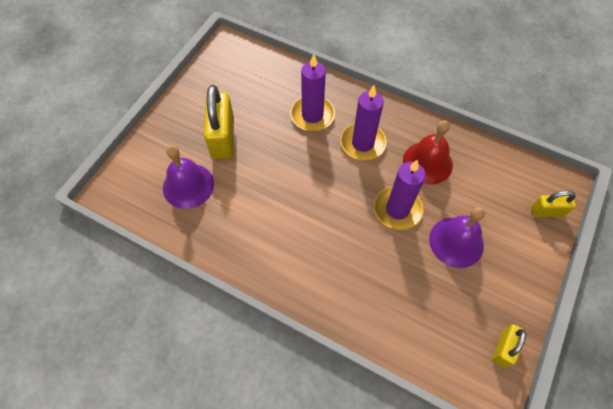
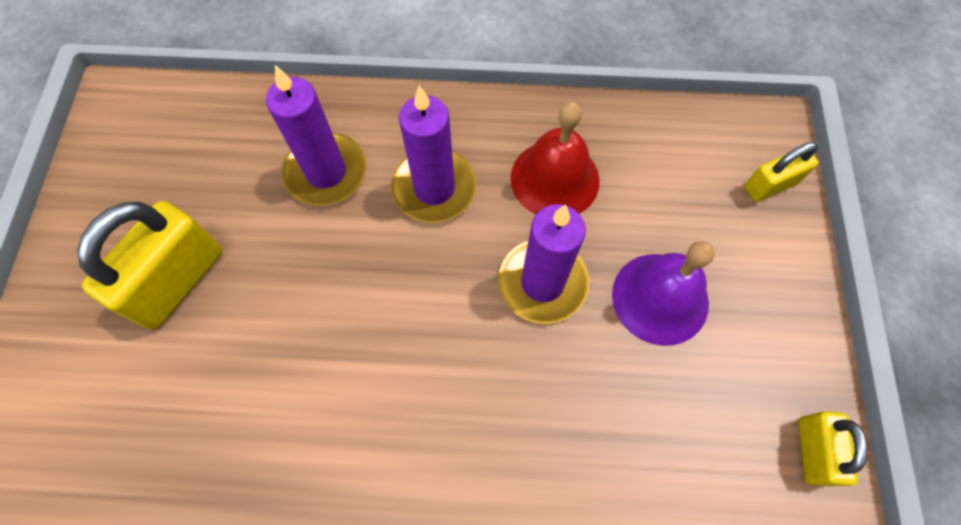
camera: 25 degrees left, 5 degrees up
(188, 185) = (147, 403): purple bell -> none
(223, 138) = (177, 281): yellow padlock -> yellow padlock turned 60 degrees clockwise

